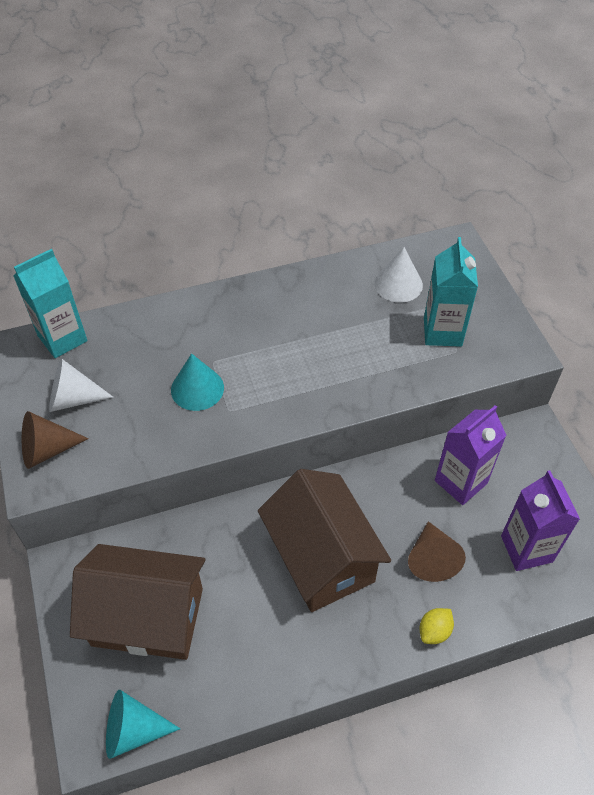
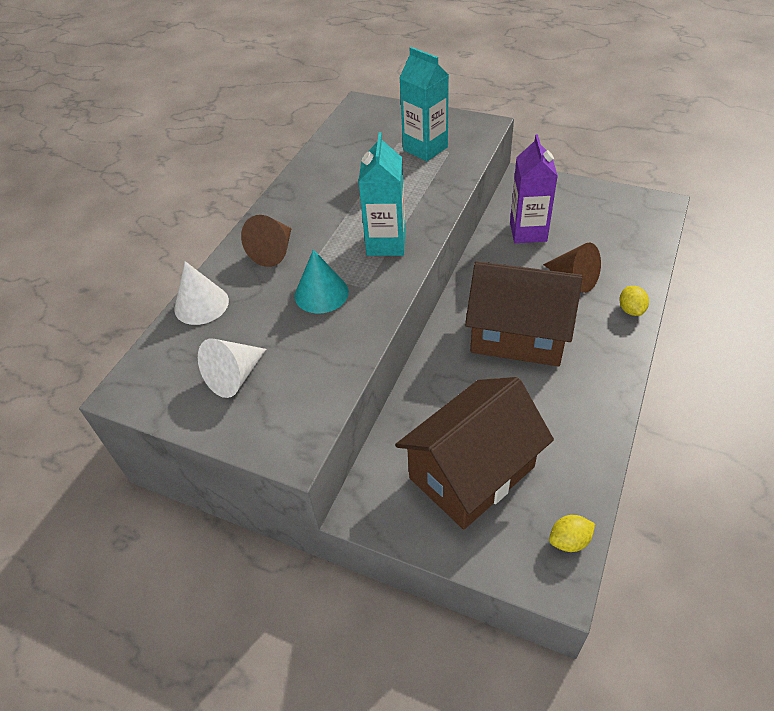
camera: 45 degrees left, 5 degrees down
(47, 450) = (267, 423): brown cone -> brown cone (273, 251)
(62, 338) = (161, 351): turquoise carton -> turquoise carton (386, 243)
(133, 730) = (569, 541): turquoise cone -> yellow lemon
(398, 284) = (360, 146): white cone -> white cone (201, 304)
(526, 549) = (607, 232): purple carton -> none

